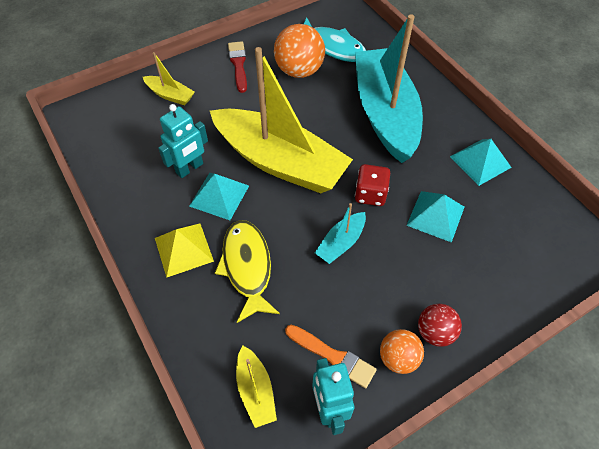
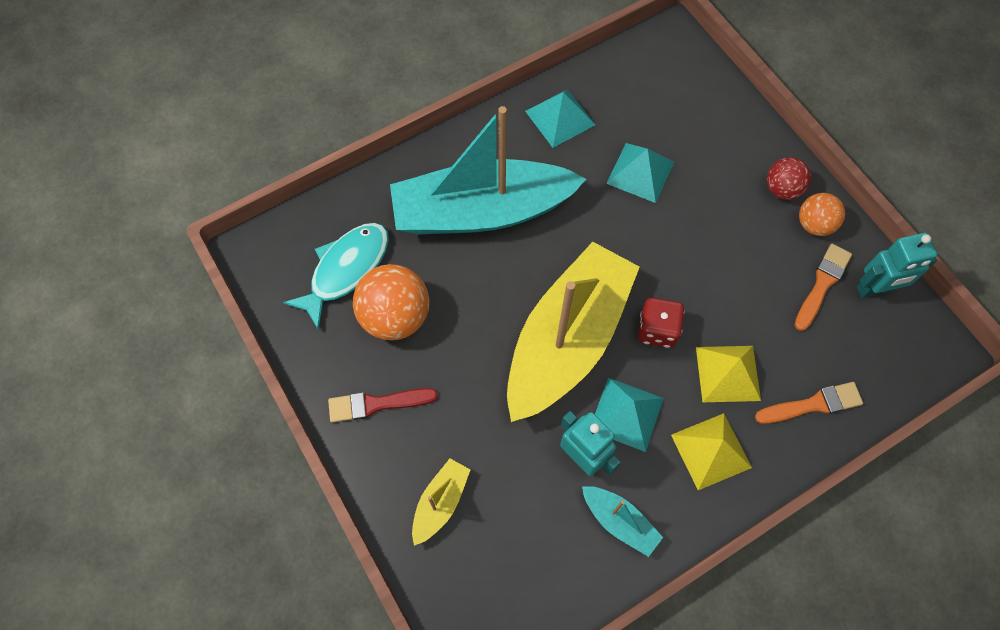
camera: 90 degrees left, 10 degrees up
(214, 332) = (813, 404): none -> orange brush
(247, 267) = (728, 373): yellow fish -> yellow pyramid
(255, 390) = (870, 358): yellow boat -> none
(341, 243) = (685, 271): turquoise boat -> turquoise boat (619, 521)
(370, 194) = (614, 236): red dice -> red dice (657, 330)

